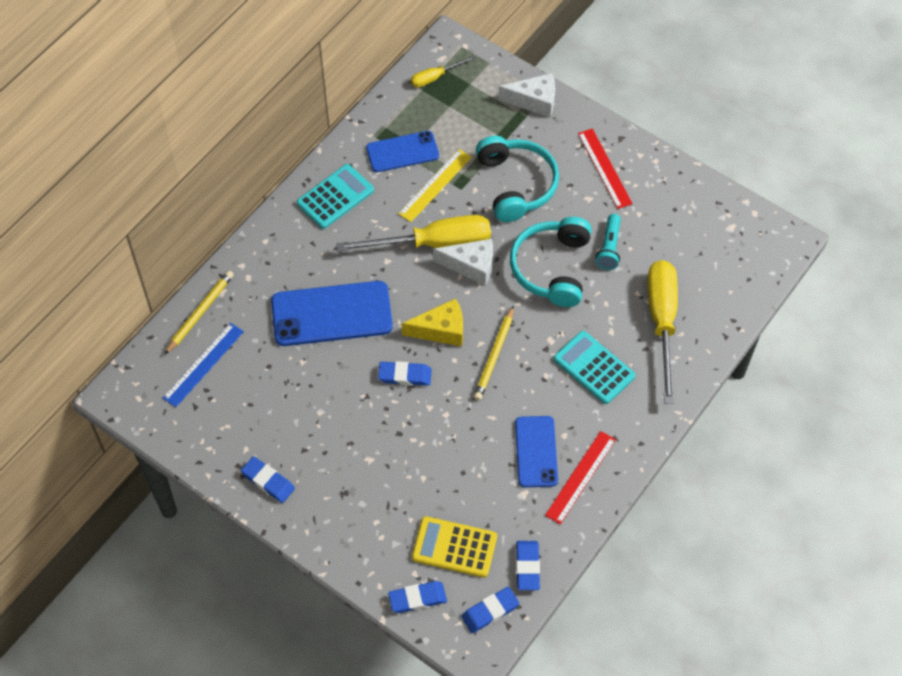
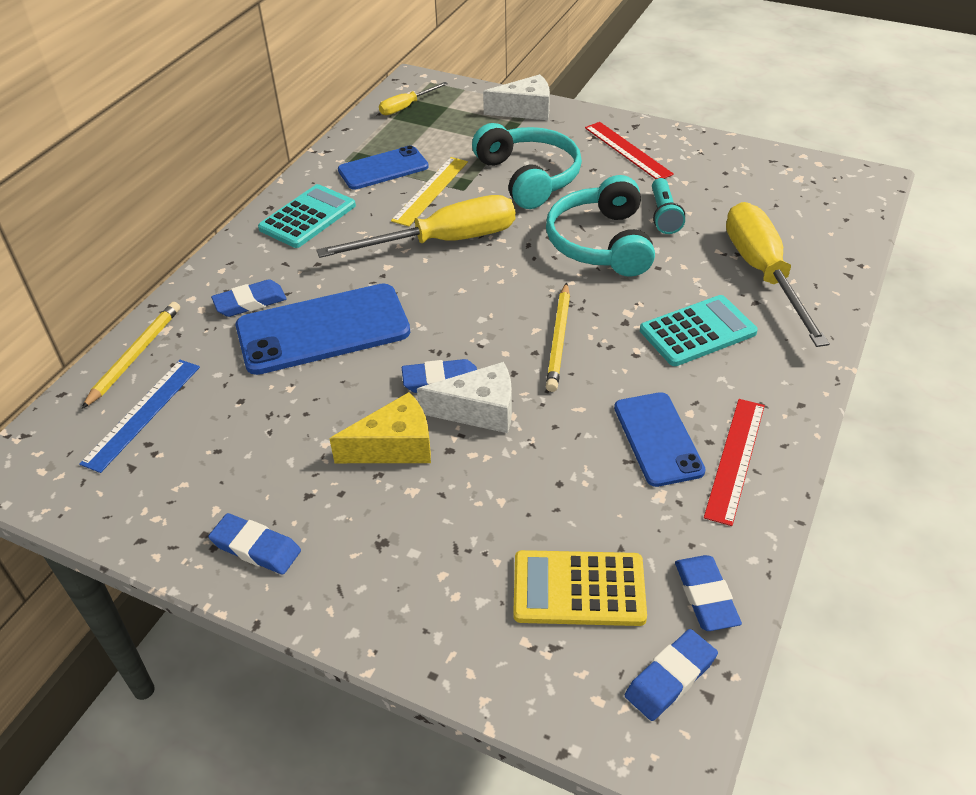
camera: 10 degrees left, 15 degrees down
(417, 598) = (541, 681): blue eraser -> blue eraser (250, 302)
(441, 330) = (477, 324): yellow cheese -> yellow cheese (395, 446)
(471, 266) = (498, 255): white cheese -> white cheese (479, 411)
(594, 367) = (697, 332): turquoise calculator -> turquoise calculator turned 120 degrees clockwise

